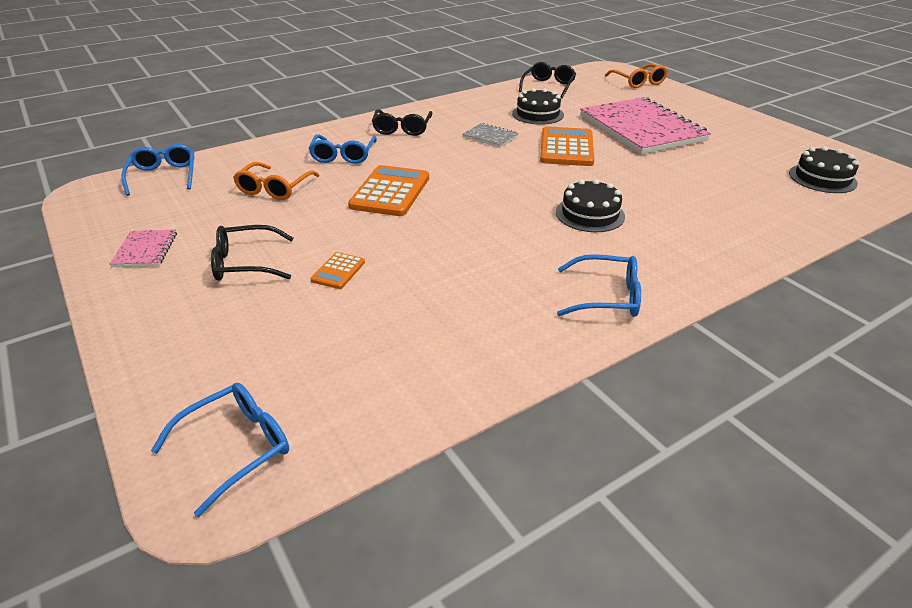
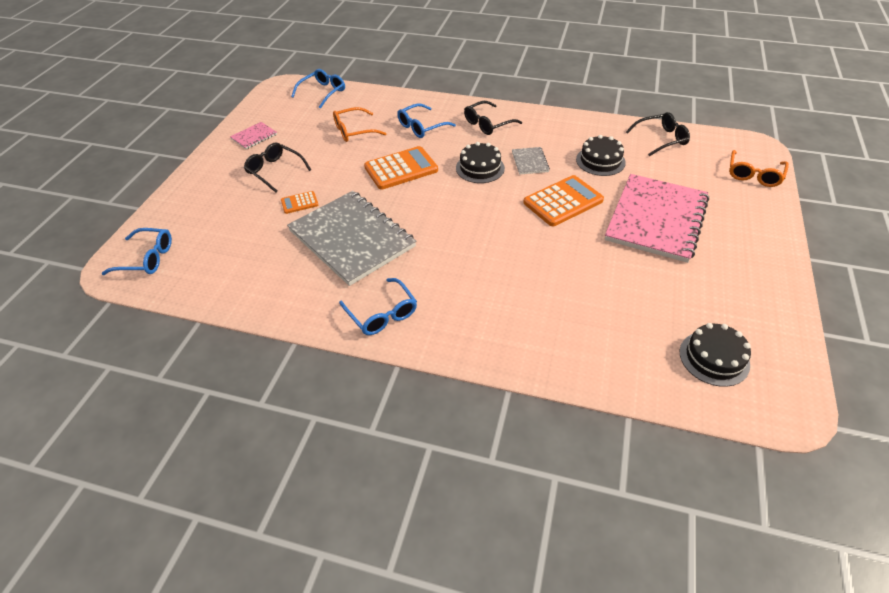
camera: 50 degrees right, 10 degrees up
(458, 265) = (351, 239): none -> grey notebook
(590, 214) = (477, 259): black cake -> black cake (480, 168)

